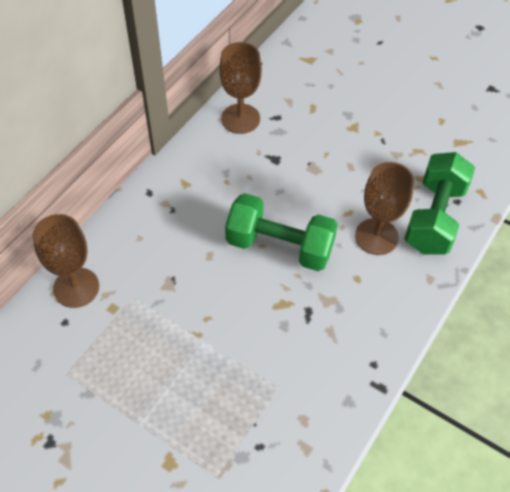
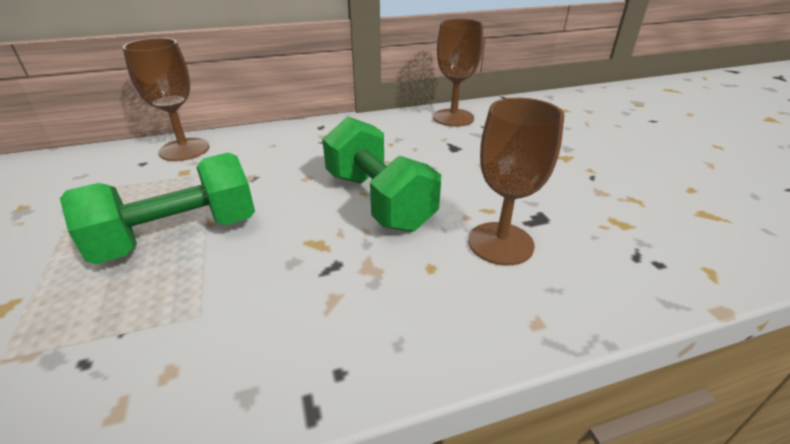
camera: 40 degrees right, 20 degrees down
(434, 218) = (605, 263): green dumbbell -> green dumbbell (178, 236)

